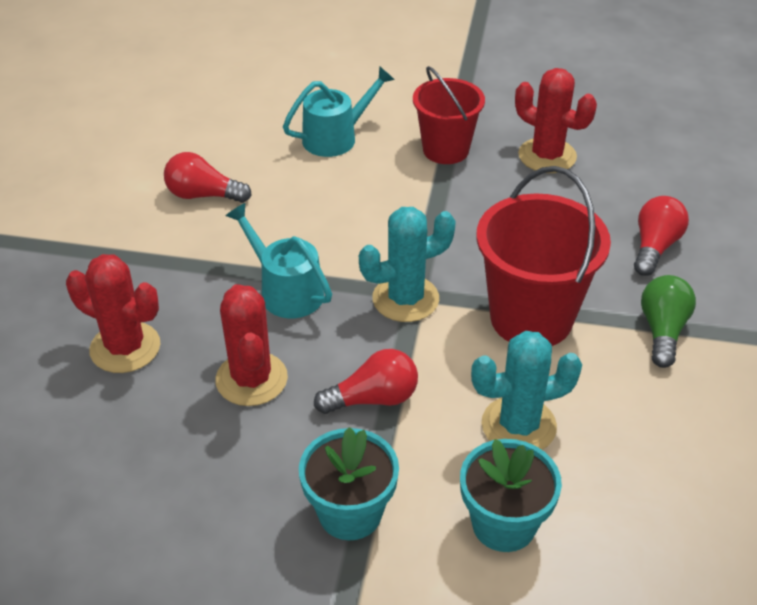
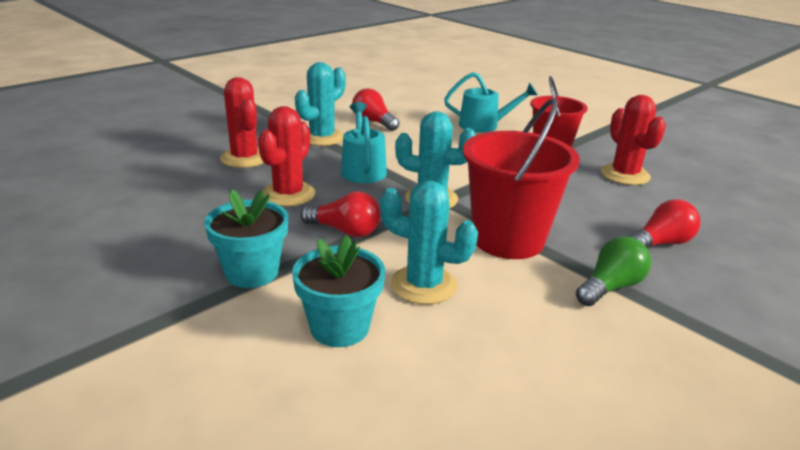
camera: 35 degrees right, 15 degrees down
(174, 258) = (322, 137): none -> turquoise cactus

